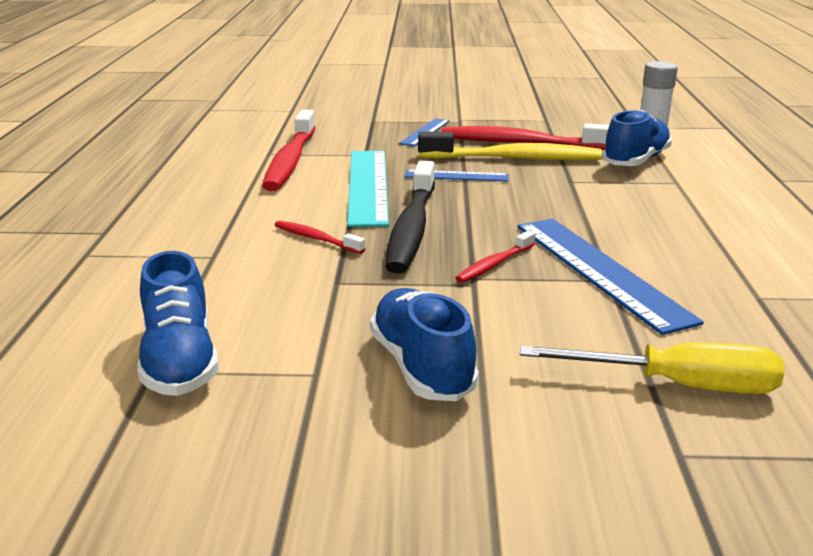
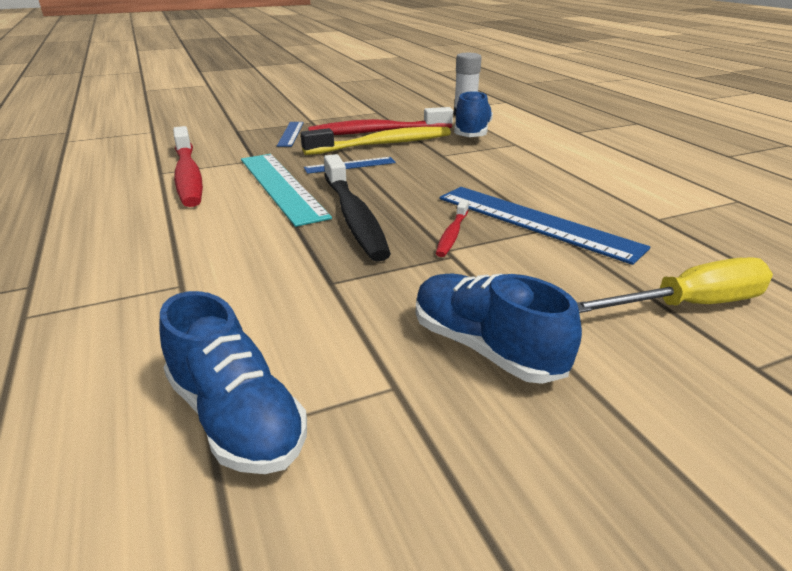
camera: 25 degrees left, 5 degrees up
(316, 239) = (275, 244): red toothbrush -> none

